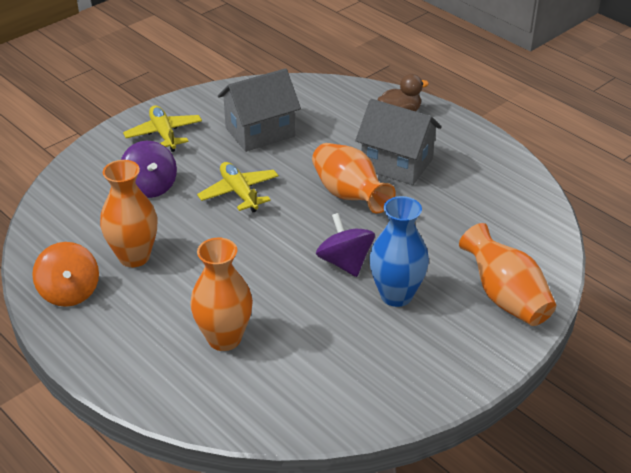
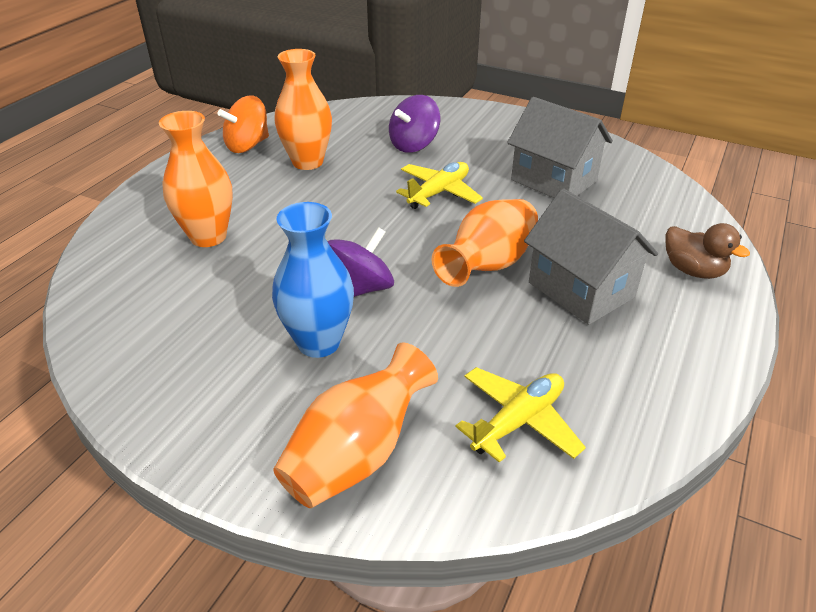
camera: 70 degrees right, 0 degrees up
(164, 134) = (500, 131): yellow plane -> yellow plane (518, 421)
(396, 164) = (581, 290): grey house -> grey house turned 45 degrees counterclockwise

